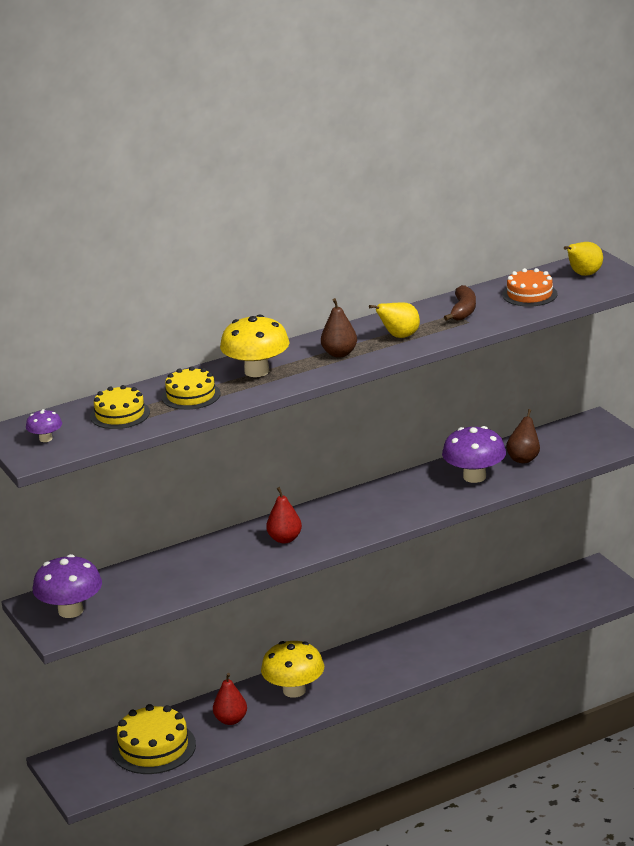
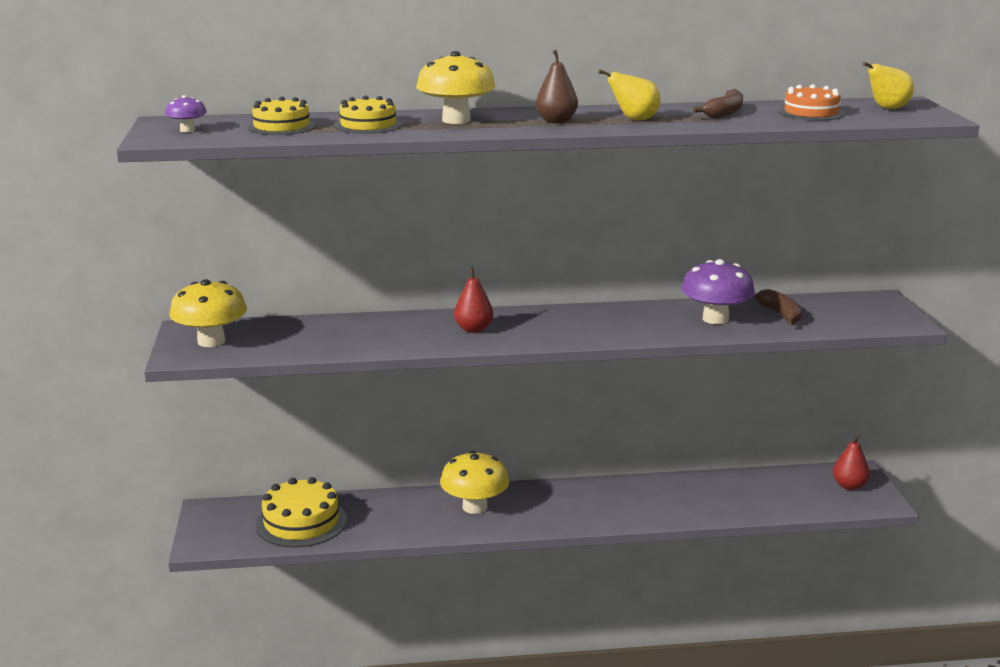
camera: 20 degrees right, 5 degrees down
(70, 611) = (211, 341): purple mushroom -> yellow mushroom
(231, 720) = (393, 517): red pear -> red pear (849, 486)
(524, 459) = (781, 315): brown pear -> brown banana

